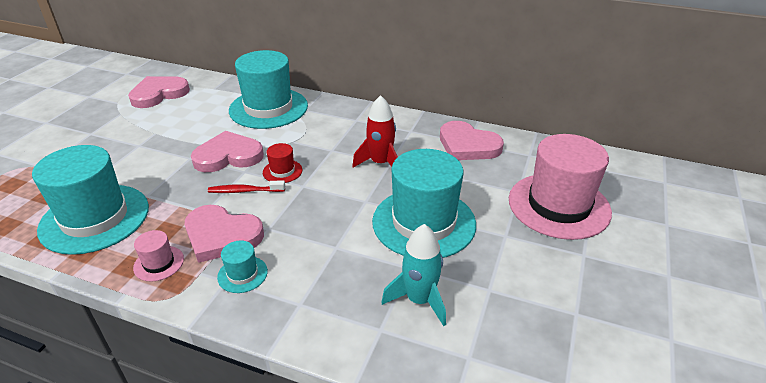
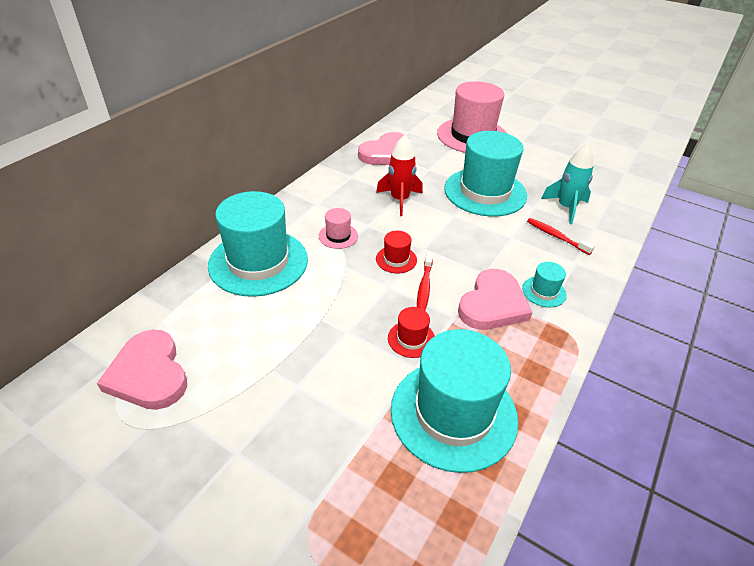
camera: 80 degrees left, 5 degrees up
(159, 263) = (530, 348): pink hat -> pink hat (338, 236)
(178, 190) = (411, 339): none -> red hat
(228, 156) = (354, 298): pink heart -> none
(349, 287) = (556, 236): none -> red toothbrush

